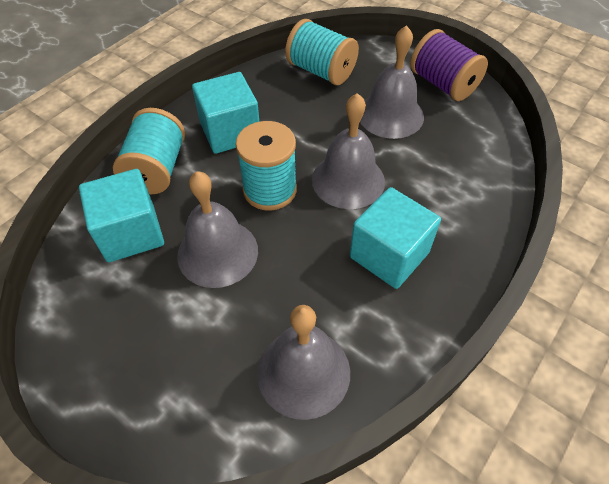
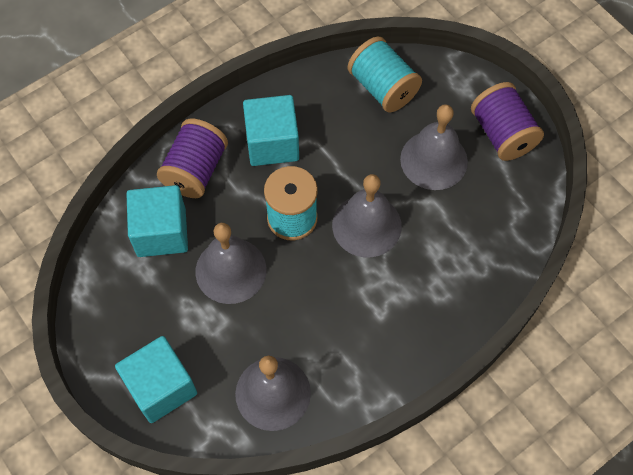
camera: 15 degrees right, 10 degrees up
(156, 169) = (195, 170): turquoise spool -> purple spool
(389, 255) = (377, 310): turquoise cube -> turquoise cube (161, 387)

